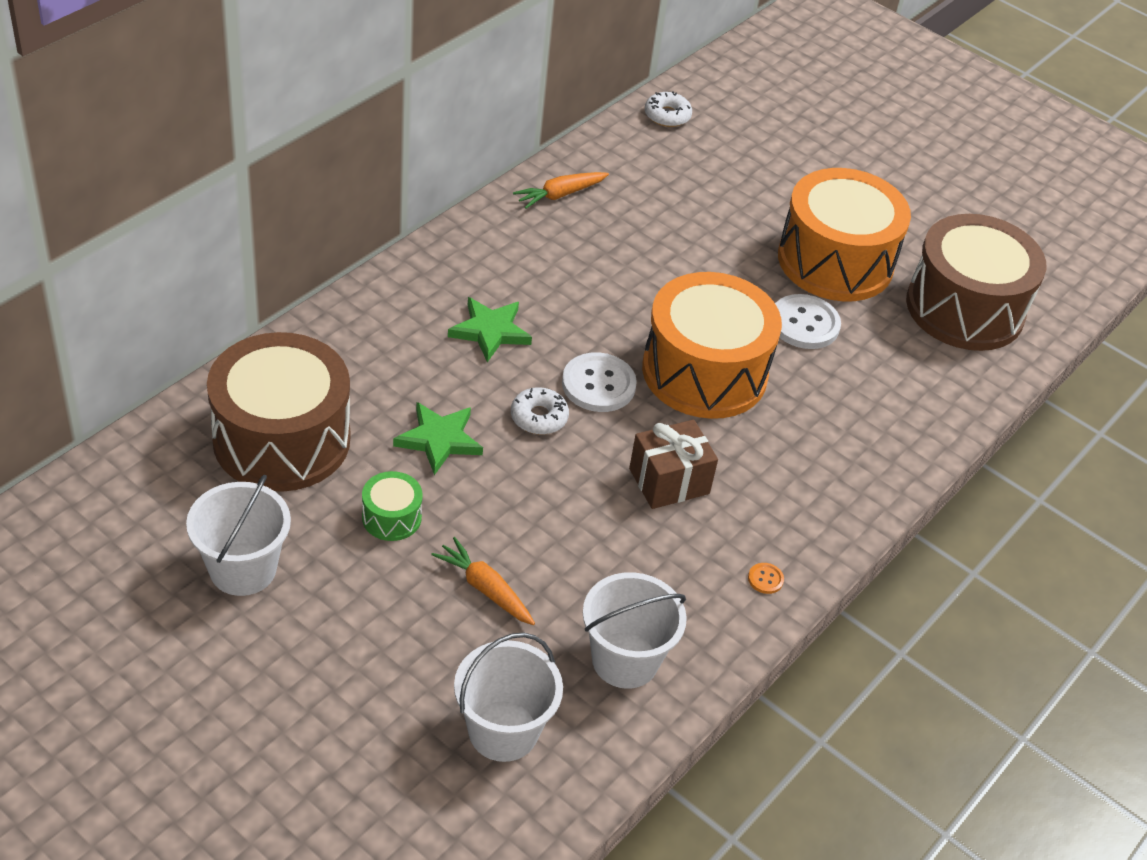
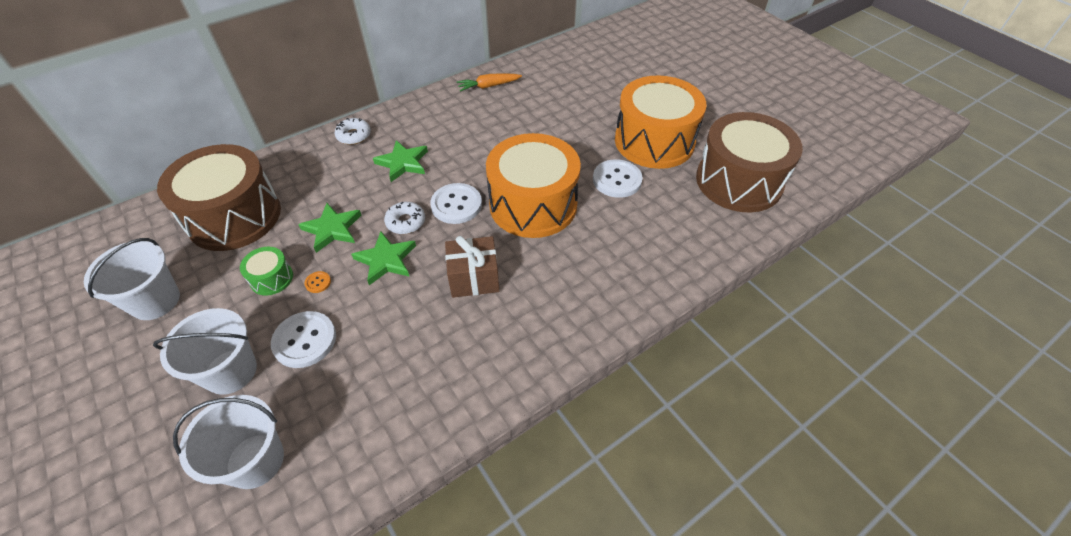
camera: 20 degrees right, 5 degrees up
(485, 588) = (305, 340): orange carrot -> white button
(538, 472) = (386, 260): none -> green star
(625, 660) = (376, 416): white bucket -> white bucket (230, 371)
(667, 115) = (576, 47): white donut -> white donut (354, 135)
(765, 579) = (513, 365): orange button -> orange button (318, 282)

